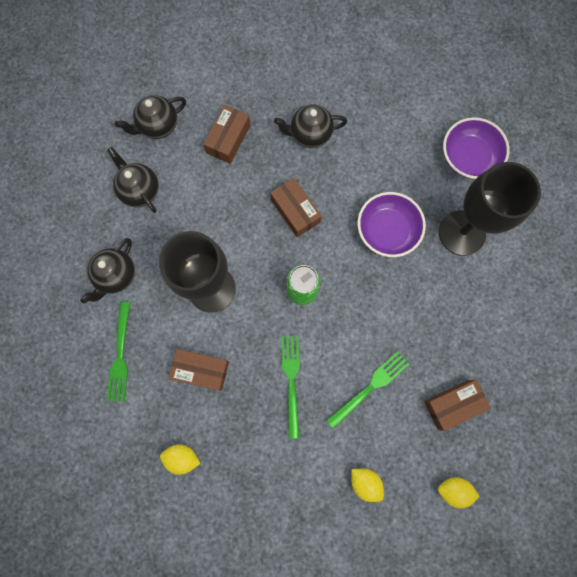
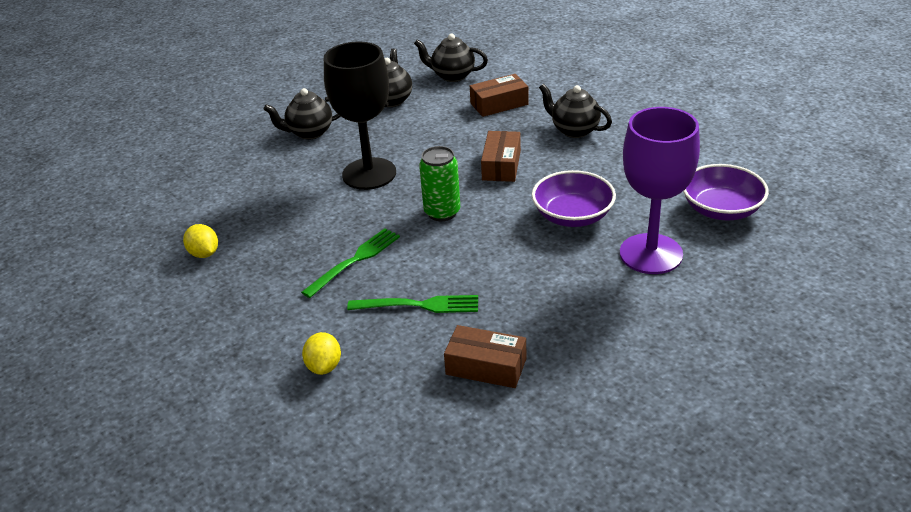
camera: 45 degrees right, 40 degrees down
(120, 356) = (248, 173): green fork -> none
(201, 370) = (293, 213): brown box -> none
(453, 489) = (401, 431): yellow lemon -> none
(462, 233) = (651, 254): black goblet -> purple goblet

